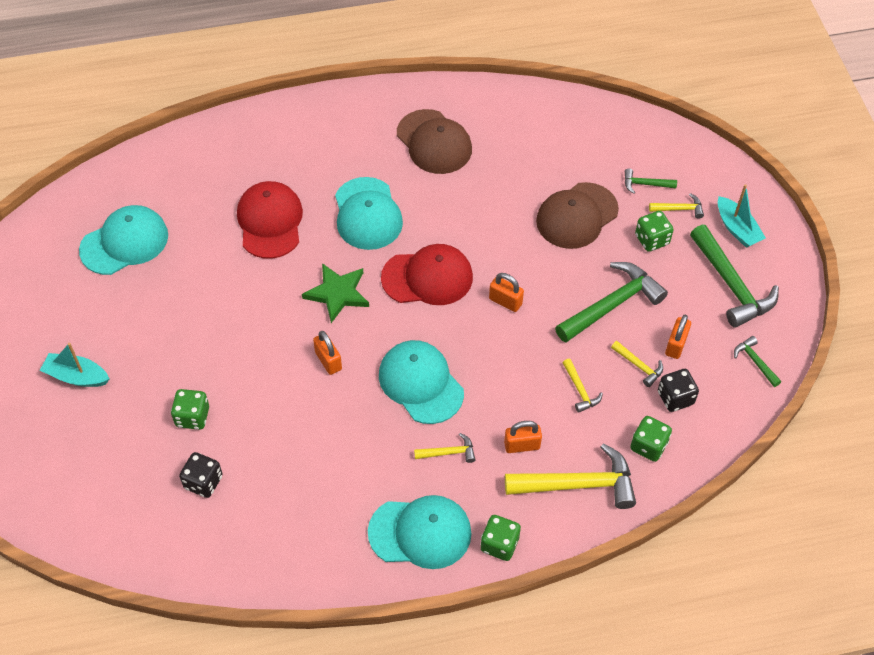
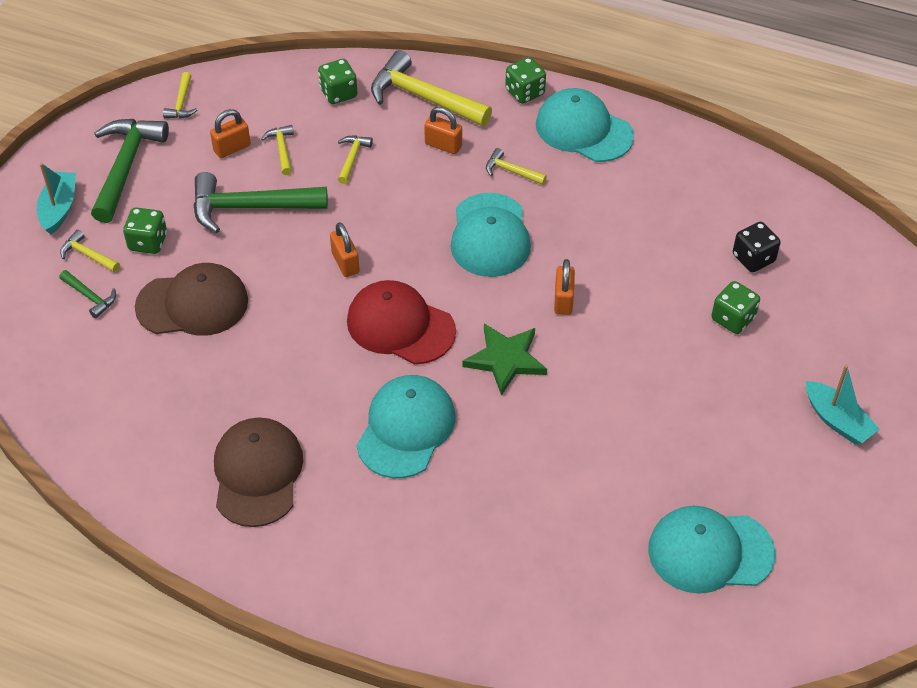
camera: 145 degrees left, 5 degrees down
(270, 222) = (522, 481): red cap -> none
(675, 398) = (278, 113): black dice -> none
(755, 362) = (181, 103): green hammer -> yellow hammer

